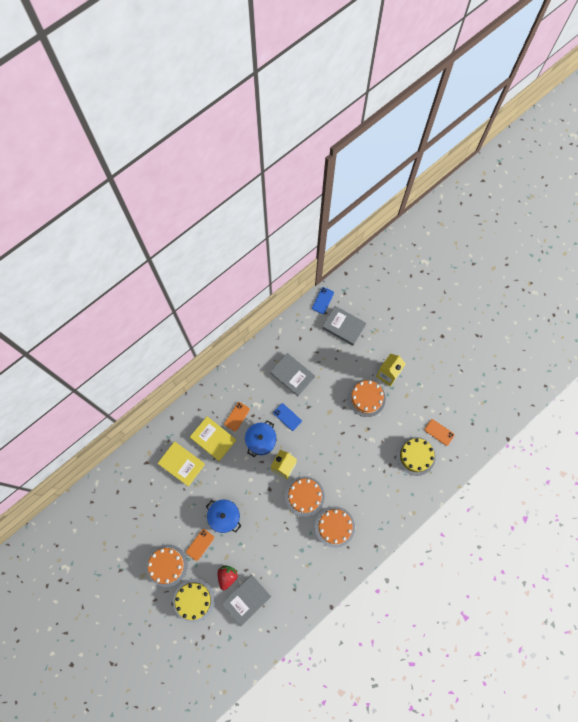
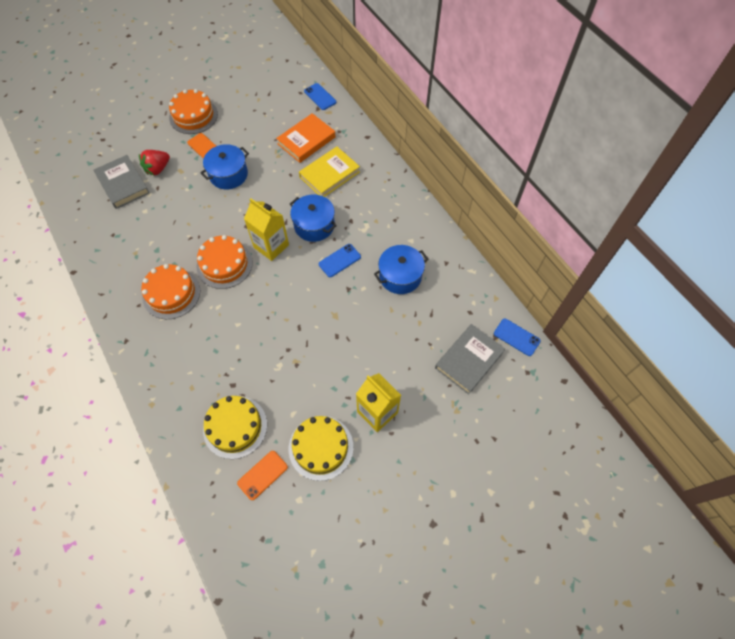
camera: 100 degrees right, 10 degrees down
(132, 463) = (320, 97): none -> blue phone
(182, 464) = (306, 140): yellow book -> orange book
(194, 600) = (145, 135): yellow cake -> yellow cake (321, 447)
(227, 576) = (158, 169): red strawberry -> red strawberry turned 105 degrees clockwise
(237, 416) = (353, 203): orange phone -> none
(292, 375) = (400, 276): grey book -> blue pot
(366, 398) = (345, 371): orange cake -> none

